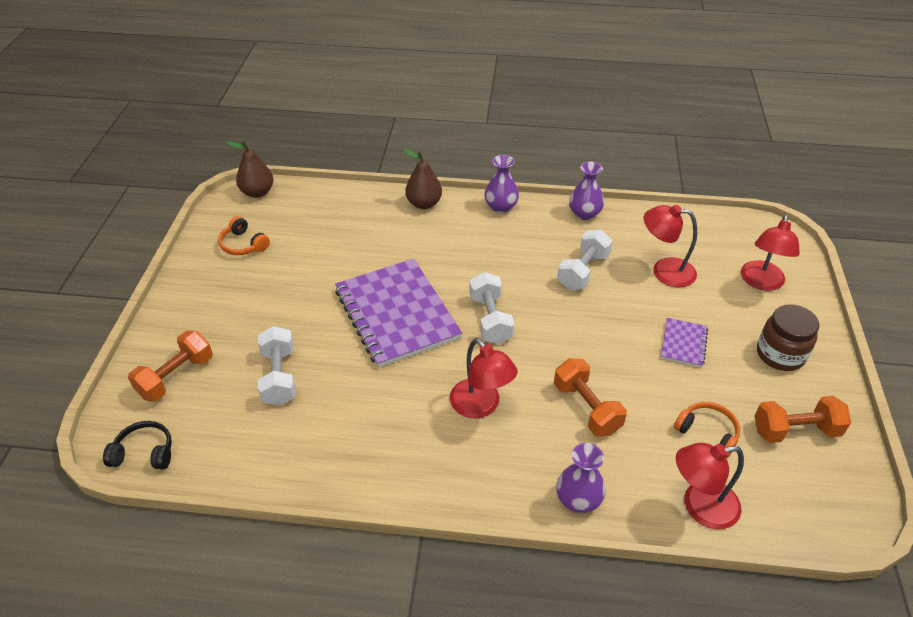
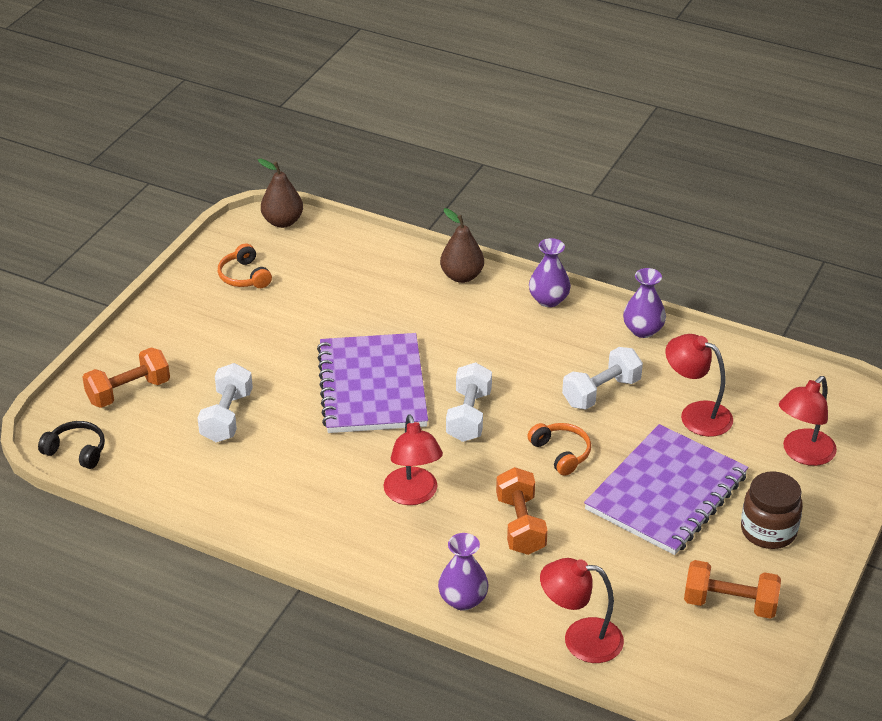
camera: 20 degrees right, 5 degrees down
(683, 343) = (666, 492): purple notebook -> purple notebook, size x2.25
(707, 433) = (633, 580): orange headphones -> orange headphones (561, 453)

